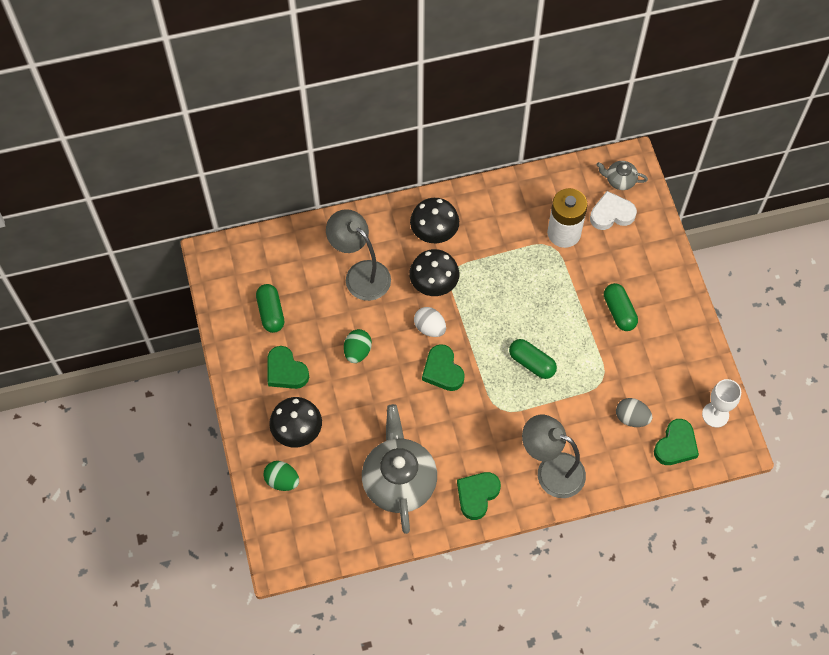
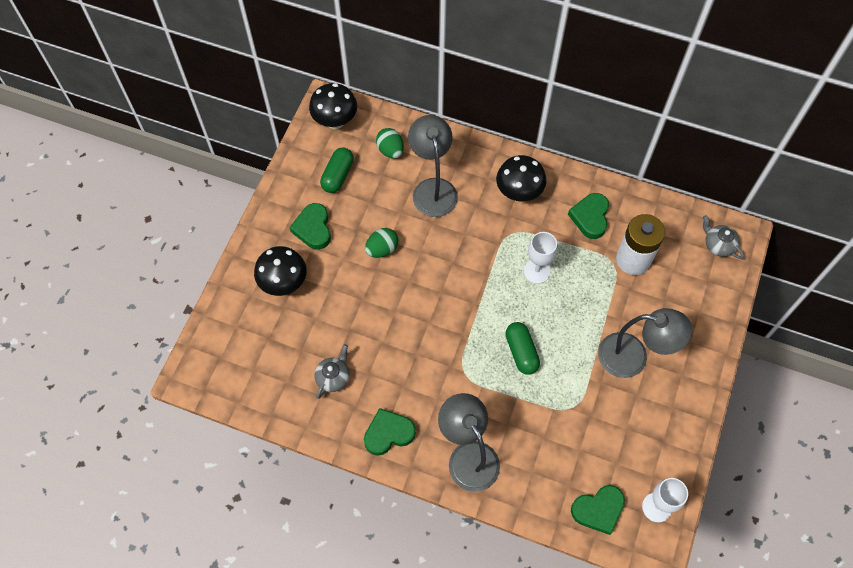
camera: 35 degrees right, 0 degrees up
(282, 480) = (242, 314): green egg -> green egg (390, 150)
(399, 481) = (333, 377): grey teapot -> grey teapot, size x0.46
(430, 328) = (456, 267): white egg -> none
(434, 285) = (486, 235): black mushroom -> black mushroom (335, 121)
(442, 370) = (440, 309): green heart -> green heart (590, 217)
(496, 290) = (536, 271): none -> white goblet
(611, 214) = (689, 269): white heart -> none
(619, 312) = (633, 357): green capsule -> grey lamp
(631, 418) = (575, 458): grey egg -> none

